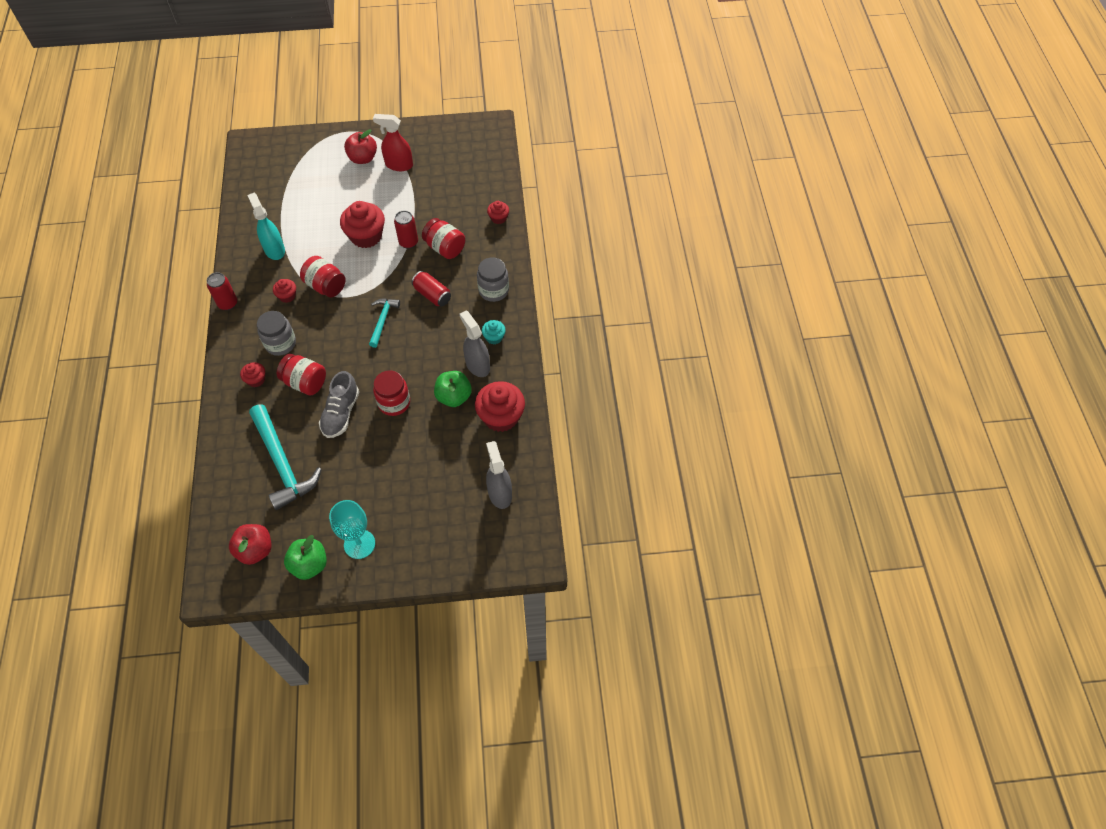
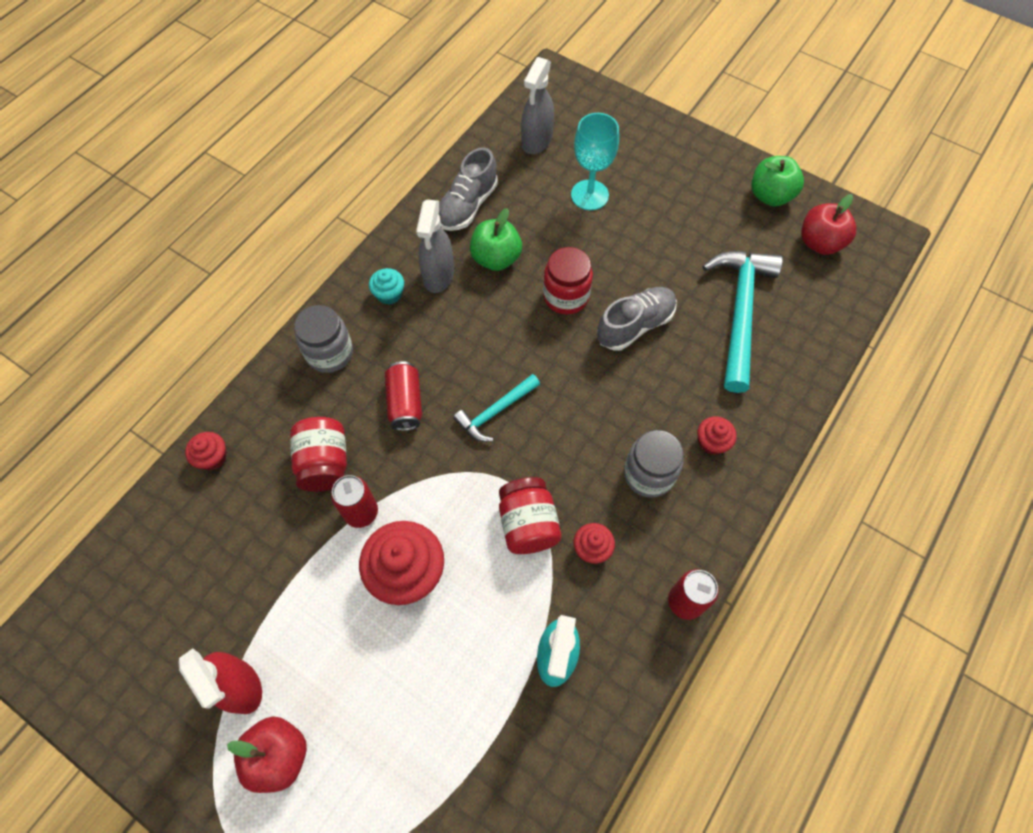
camera: 140 degrees left, 5 degrees up
(305, 382) = (652, 394): red jar -> none
(359, 544) = (708, 183): turquoise goblet -> turquoise goblet (589, 195)
(501, 416) = (467, 206): red cupcake -> grey shoe

